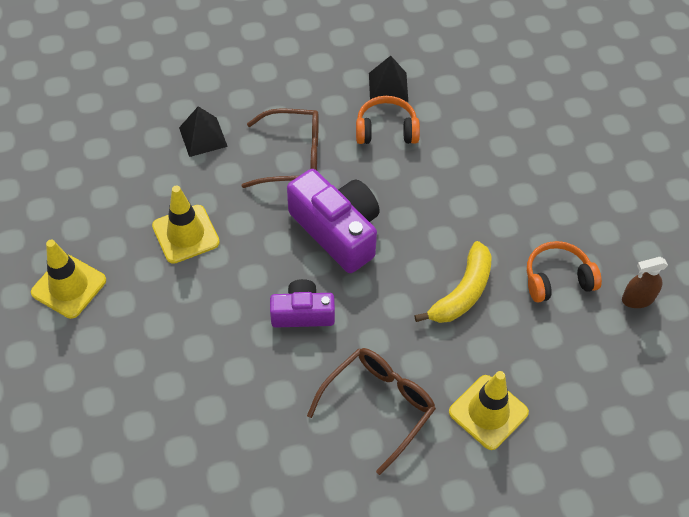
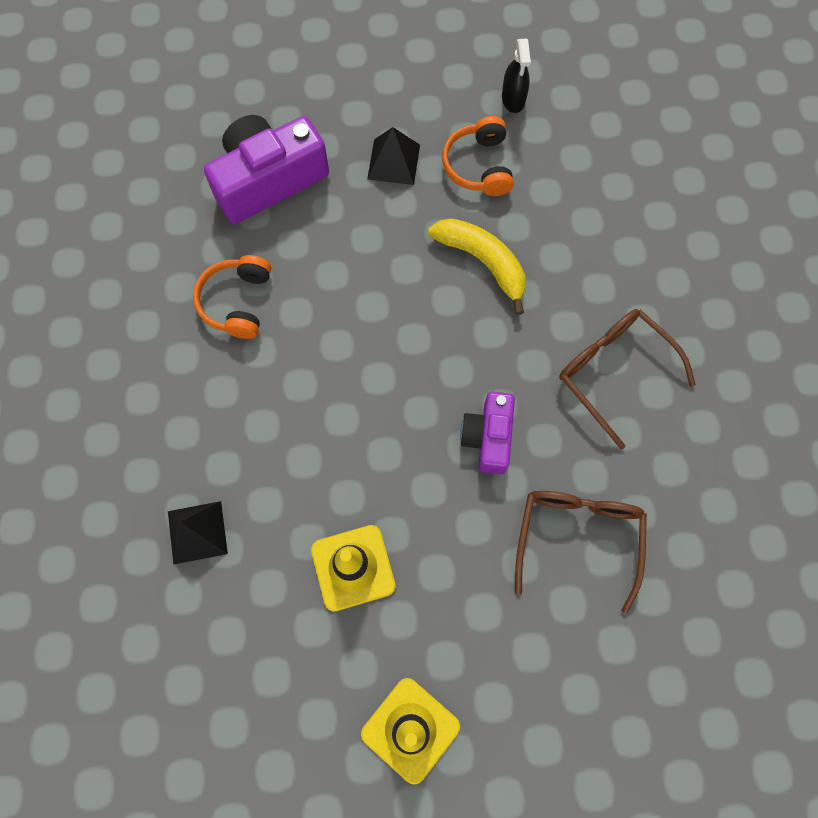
camera: 80 degrees left, 15 degrees up
(292, 157) = (256, 420): brown glasses -> brown glasses (577, 538)
(337, 230) = (378, 382): purple camera -> purple camera (269, 180)
(388, 87) = (168, 288): black pyramid -> black pyramid (393, 162)
(488, 412) = (630, 266): yellow traffic cone -> none
(637, 299) = (513, 99): brown spray bottle -> black spray bottle

